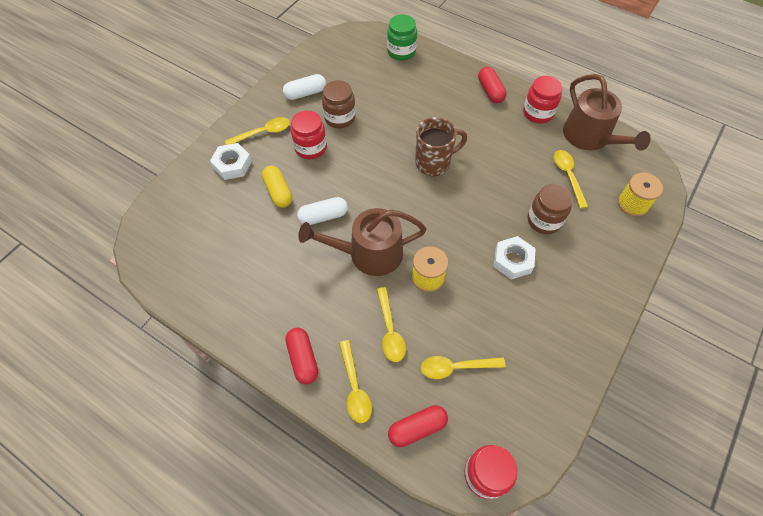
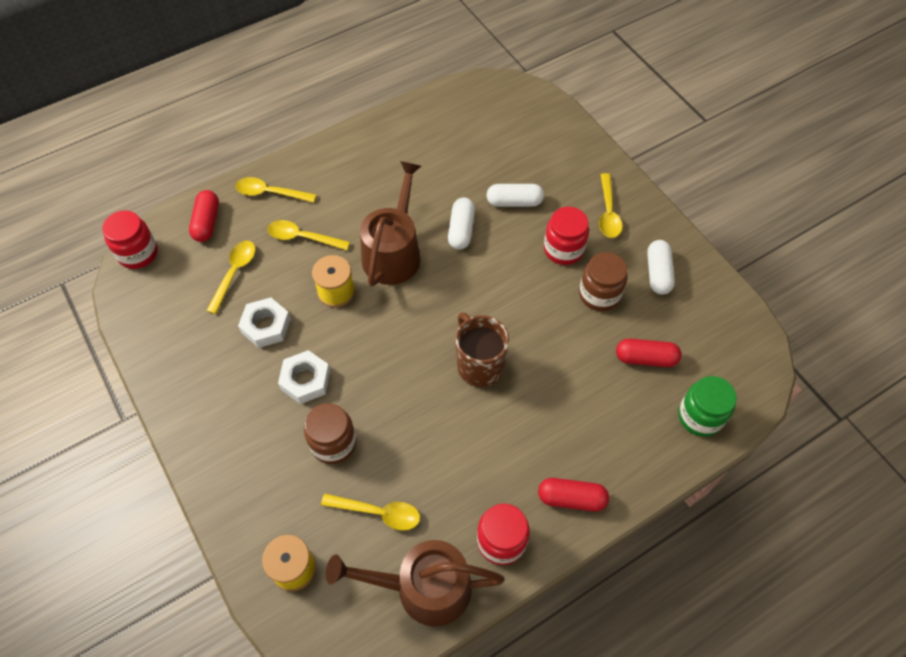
camera: 115 degrees right, 0 degrees up
(232, 165) = (572, 174): white nut -> white nut (266, 326)
(278, 192) = (514, 202): yellow capsule -> white capsule
(303, 359) = (319, 166): red capsule -> red capsule (645, 358)
(434, 163) = (479, 365): brown mug -> brown mug turned 150 degrees clockwise

